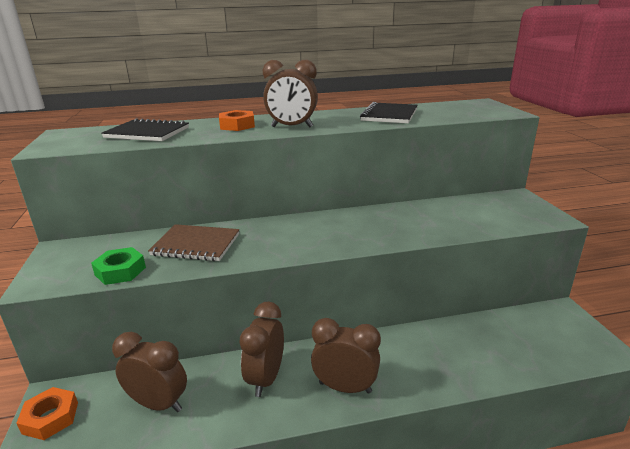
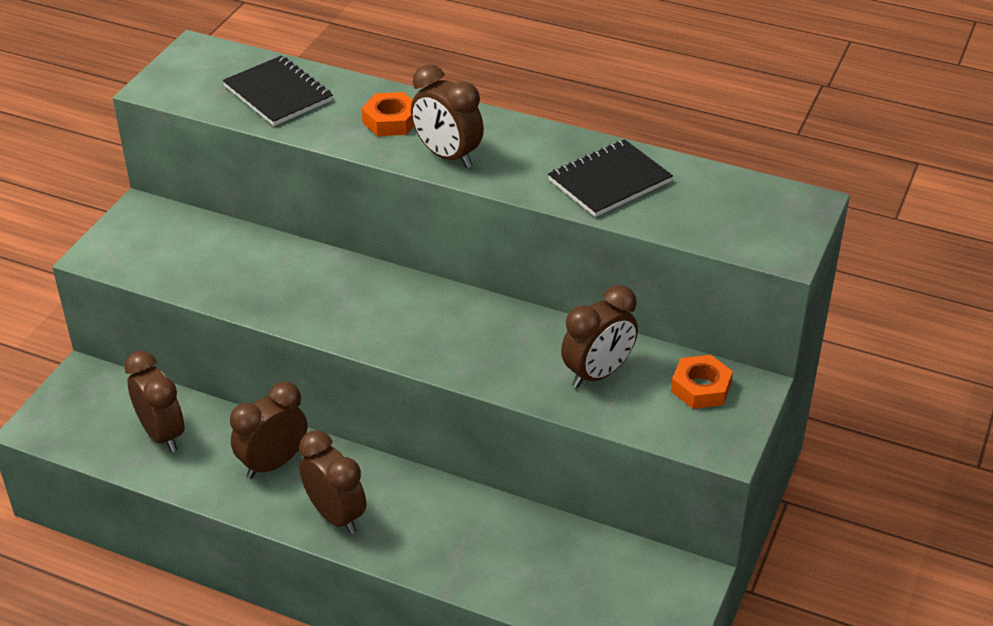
camera: 35 degrees right, 15 degrees up
(50, 418) = (71, 397): orange nut -> orange nut (701, 388)
(120, 271) = (173, 276): green nut -> none
(196, 245) = (270, 273): brown notebook -> none
(448, 216) = (598, 374): none -> brown clock

